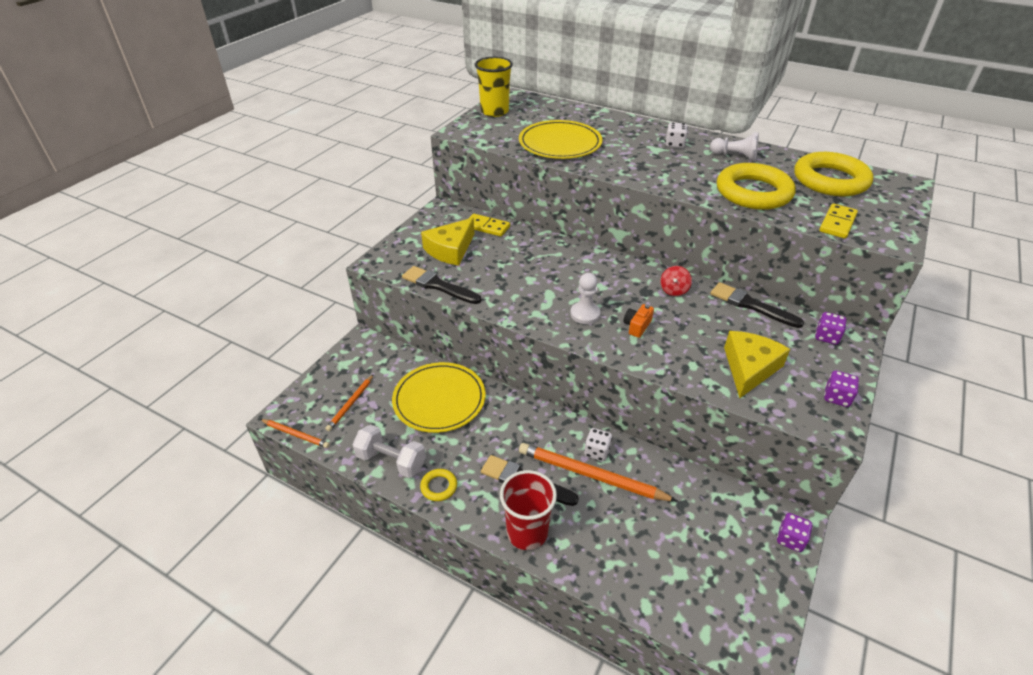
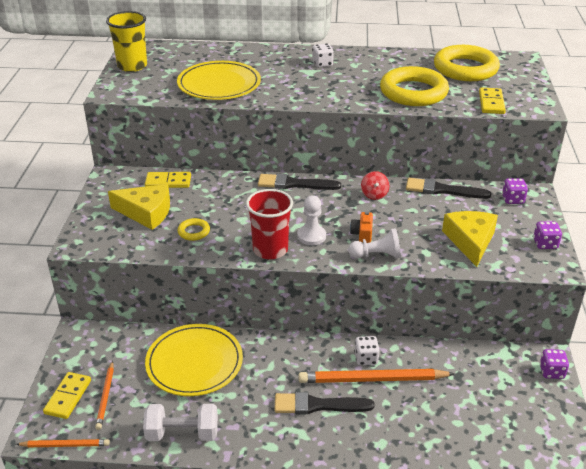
camera: 25 degrees left, 5 degrees down
(322, 393) = (68, 397): none -> yellow domino
(438, 286) = (157, 249): black brush -> black brush (294, 184)
(439, 487) = (243, 439): yellow ring -> yellow ring (194, 232)
(450, 249) = (146, 212): yellow cheese -> yellow cheese turned 90 degrees counterclockwise
(527, 532) = (346, 446): red cup -> red cup (270, 250)
(735, 156) = (379, 64): white pawn -> white pawn (376, 255)

